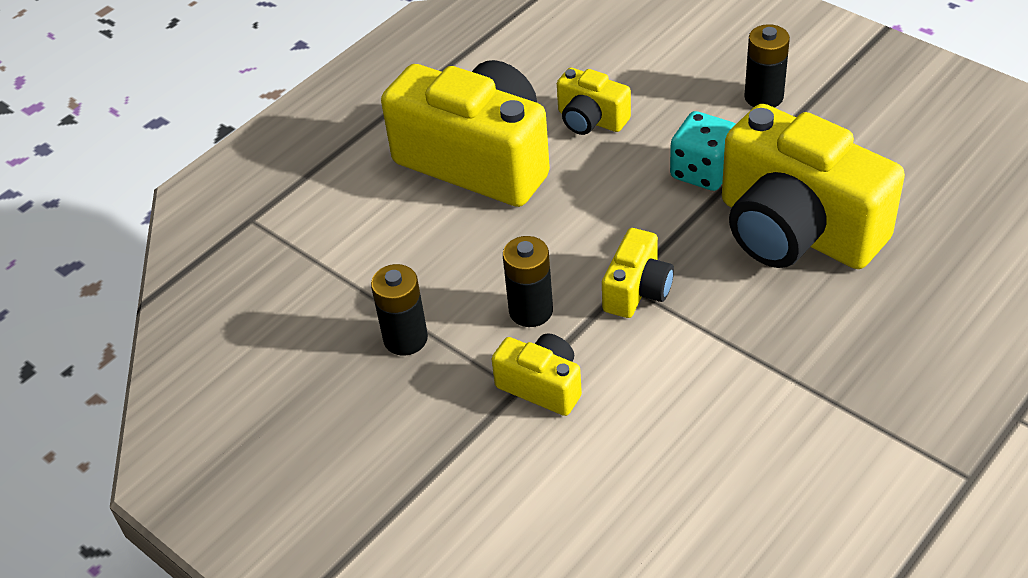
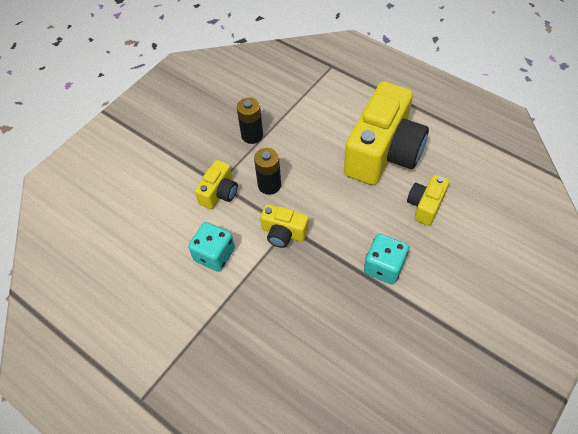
camera: 85 degrees right, 10 degrees up
(681, 387) = (214, 255): none -> turquoise dice
(763, 97) = (462, 305): black battery -> none
(796, 230) = (334, 319): yellow camera -> none

